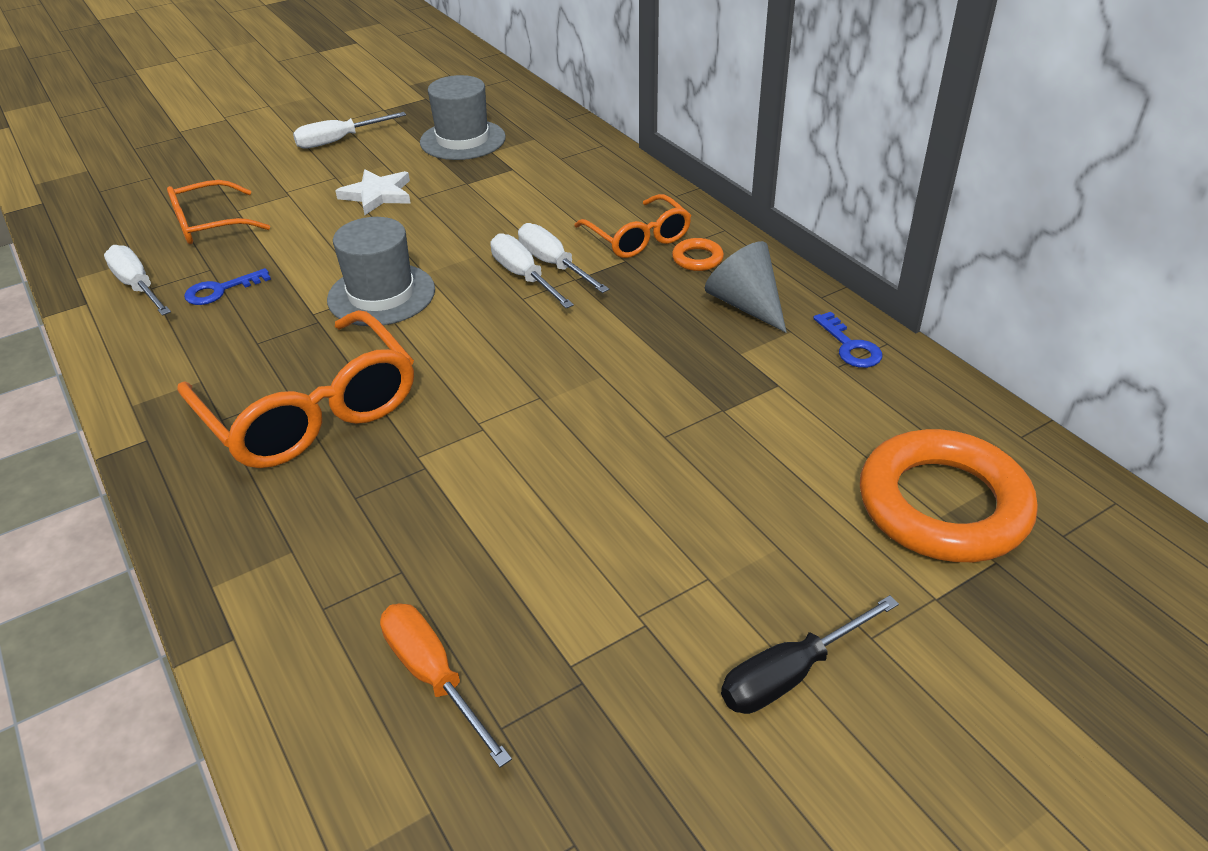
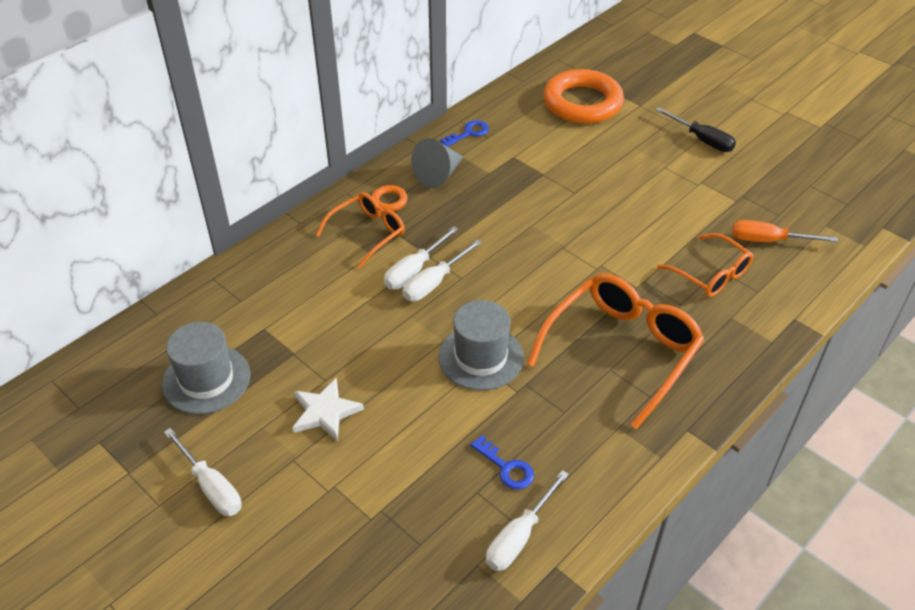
camera: 105 degrees left, 5 degrees up
(209, 224) = (403, 529): orange glasses -> orange glasses (711, 274)
(433, 677) = (769, 240): orange screwdriver -> orange screwdriver turned 60 degrees clockwise

